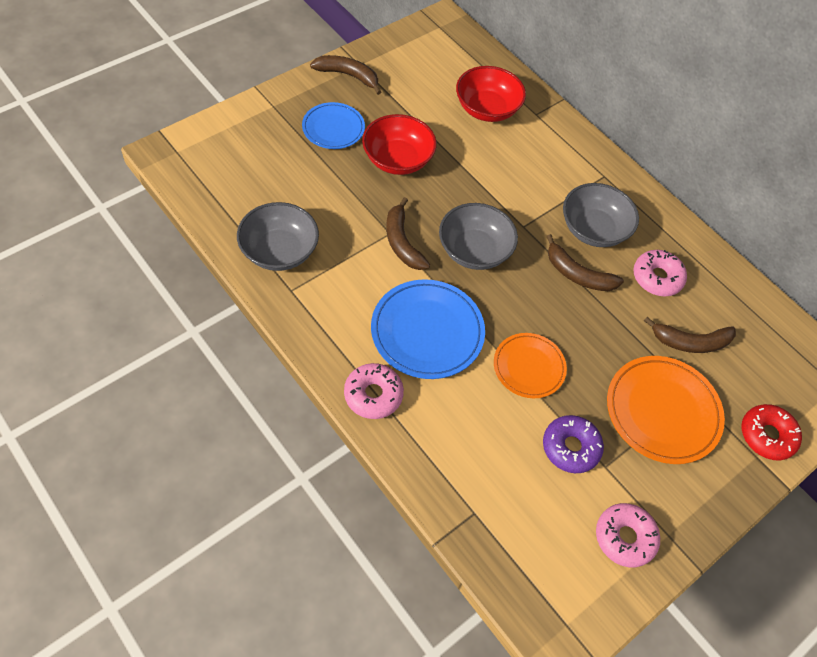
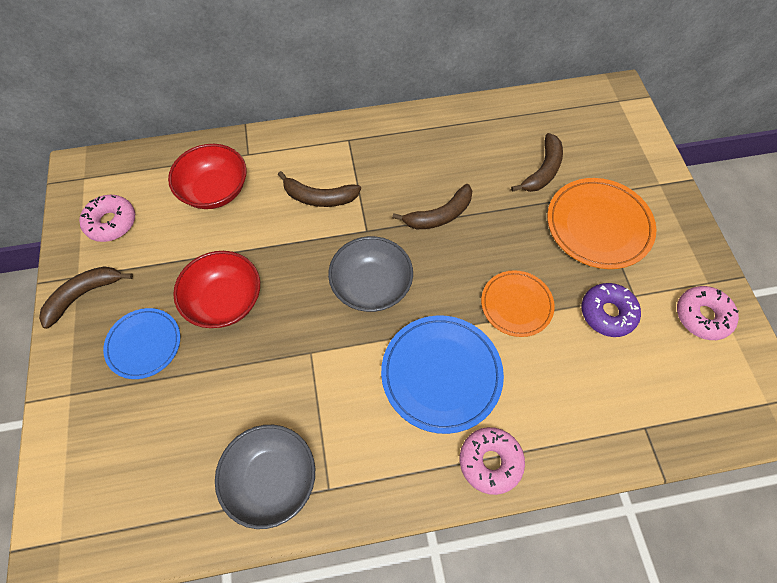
camera: 55 degrees left, 5 degrees up
(402, 242) = (327, 346): brown banana -> brown banana (319, 197)
(593, 229) = (399, 178): grey bowl -> none
(657, 278) = (471, 159): pink donut -> pink donut (111, 222)
(767, 435) = (644, 167): red donut -> none

